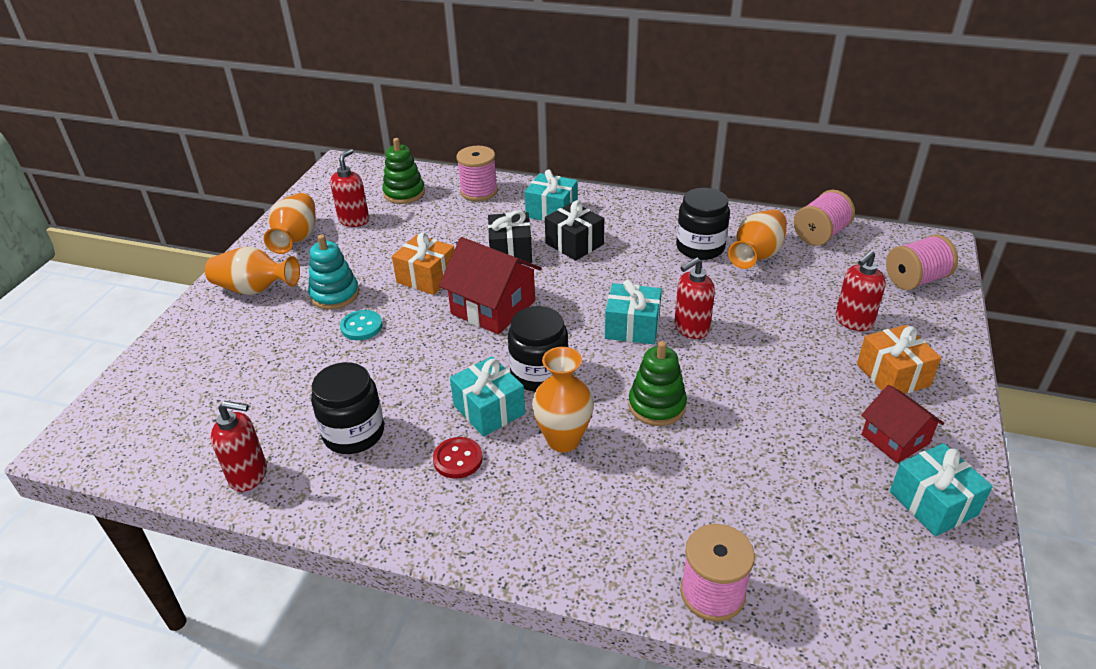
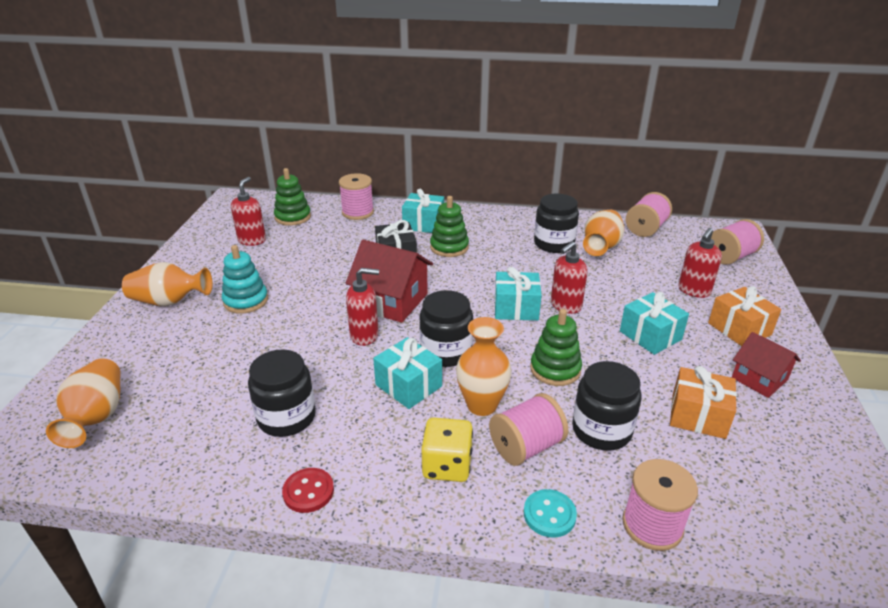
camera: 10 degrees left, 5 degrees down
(249, 475) = (190, 465): red soap dispenser -> red soap dispenser (365, 335)
(296, 238) = (202, 258): orange vase -> orange vase (96, 417)
(361, 326) = (276, 325): turquoise button -> turquoise button (549, 514)
(427, 277) = (327, 281): orange gift -> orange gift (698, 416)
(458, 459) = (390, 431): red button -> red button (308, 491)
(509, 503) = (447, 465): none -> yellow dice
(574, 244) = (449, 247): black gift -> green stacking toy
(599, 492) = (526, 446): none -> pink spool
(688, 482) = (601, 430): none -> black jar
(933, 503) = (808, 427): turquoise gift -> turquoise gift (650, 335)

